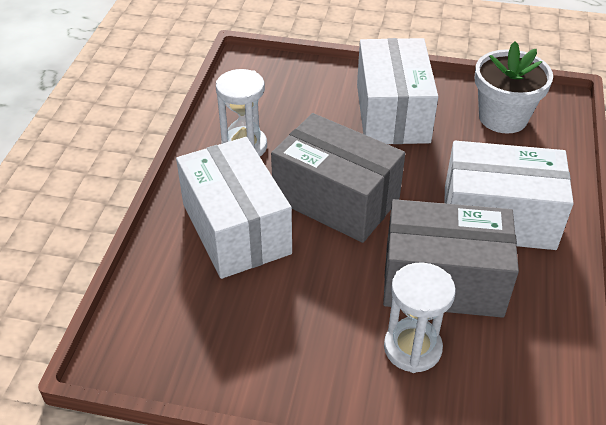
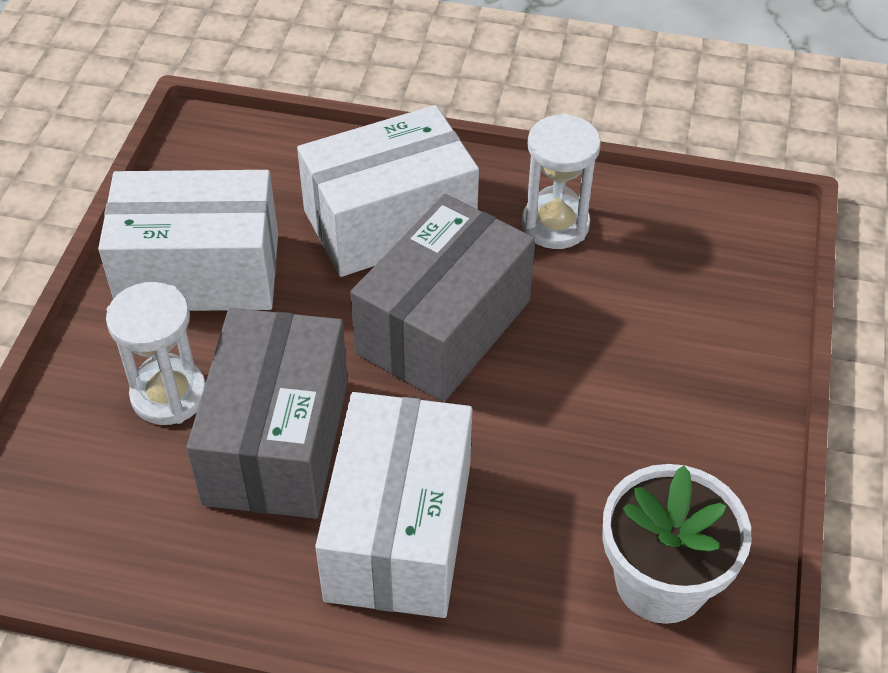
camera: 90 degrees right, 5 degrees up
(392, 113) = (654, 410): white box -> white box (199, 272)

